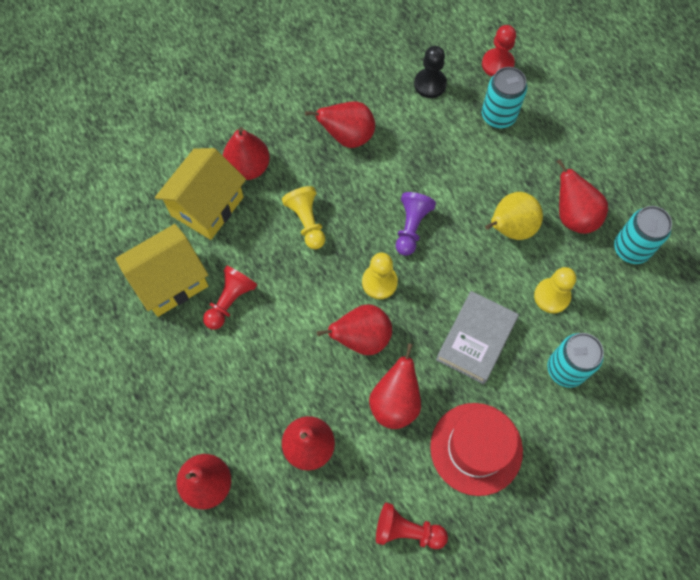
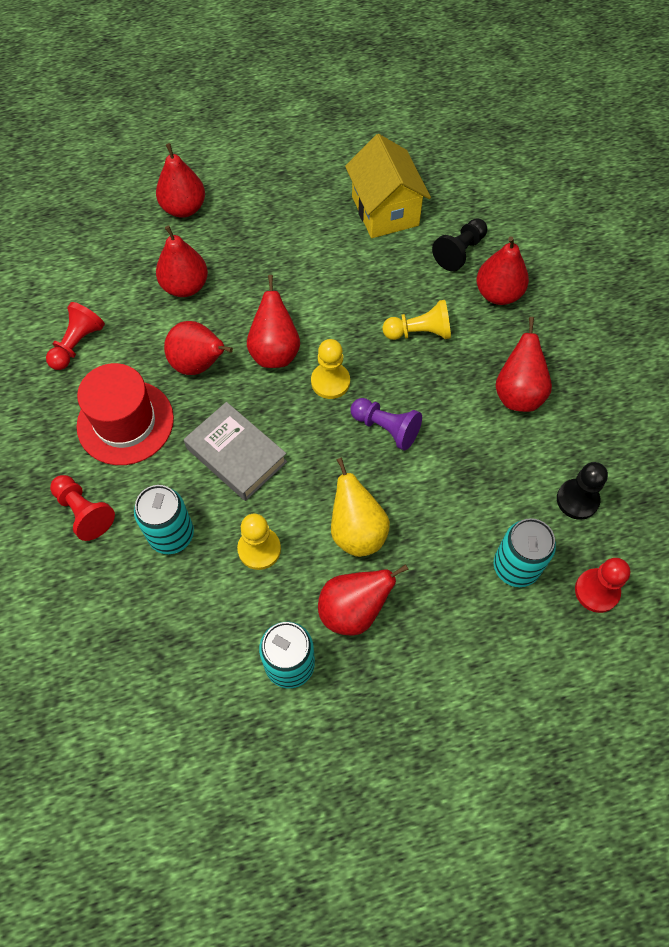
camera: 105 degrees right, 5 degrees down
(207, 206) = (459, 252): yellow house -> black pawn
(230, 301) = (350, 252): red pawn -> red pawn (84, 512)

